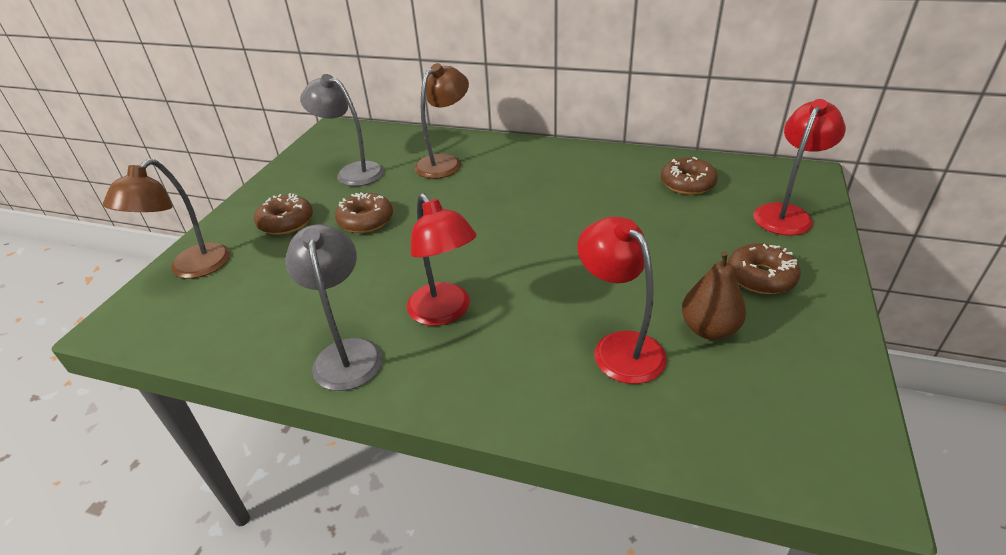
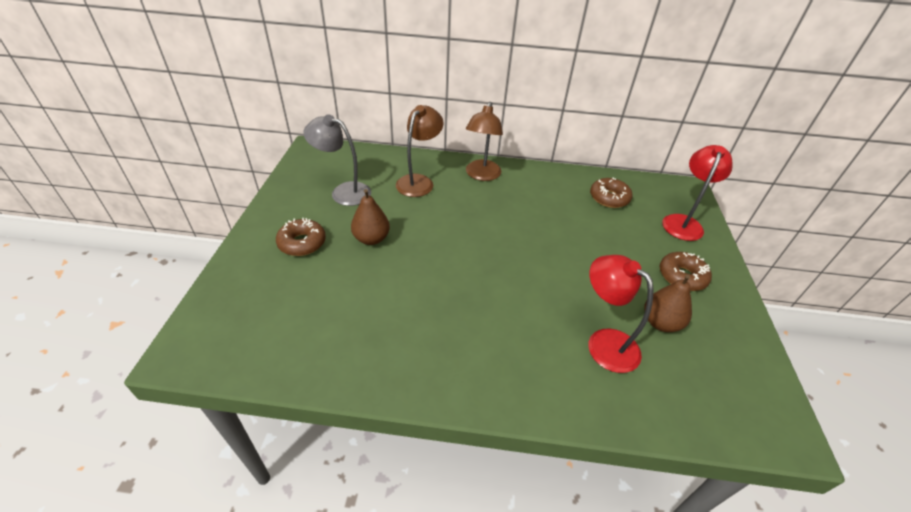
camera: 15 degrees left, 5 degrees up
(191, 269) = (232, 293): brown lamp -> brown lamp (481, 175)
(347, 353) = (399, 365): grey lamp -> none
(366, 220) = (371, 239): brown donut -> brown pear
(445, 312) = (465, 322): red lamp -> none

